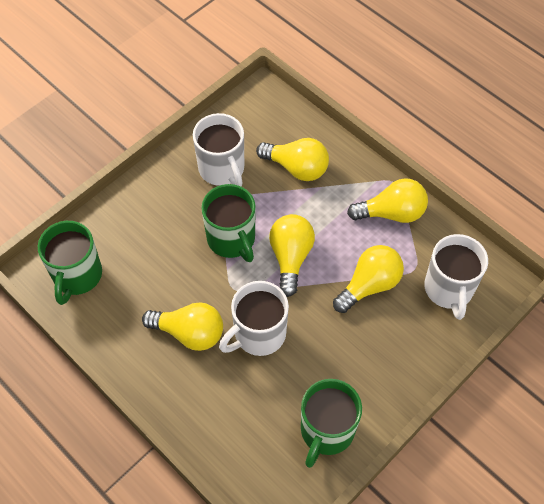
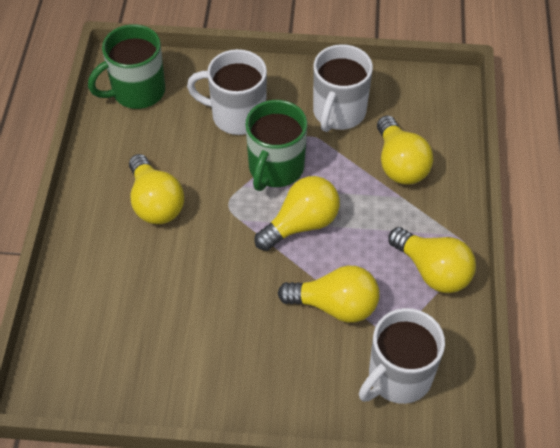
camera: 50 degrees right, 5 degrees down
(258, 334) = (200, 253): white mug -> white mug (236, 115)
(326, 431) = (151, 373): green mug -> none

